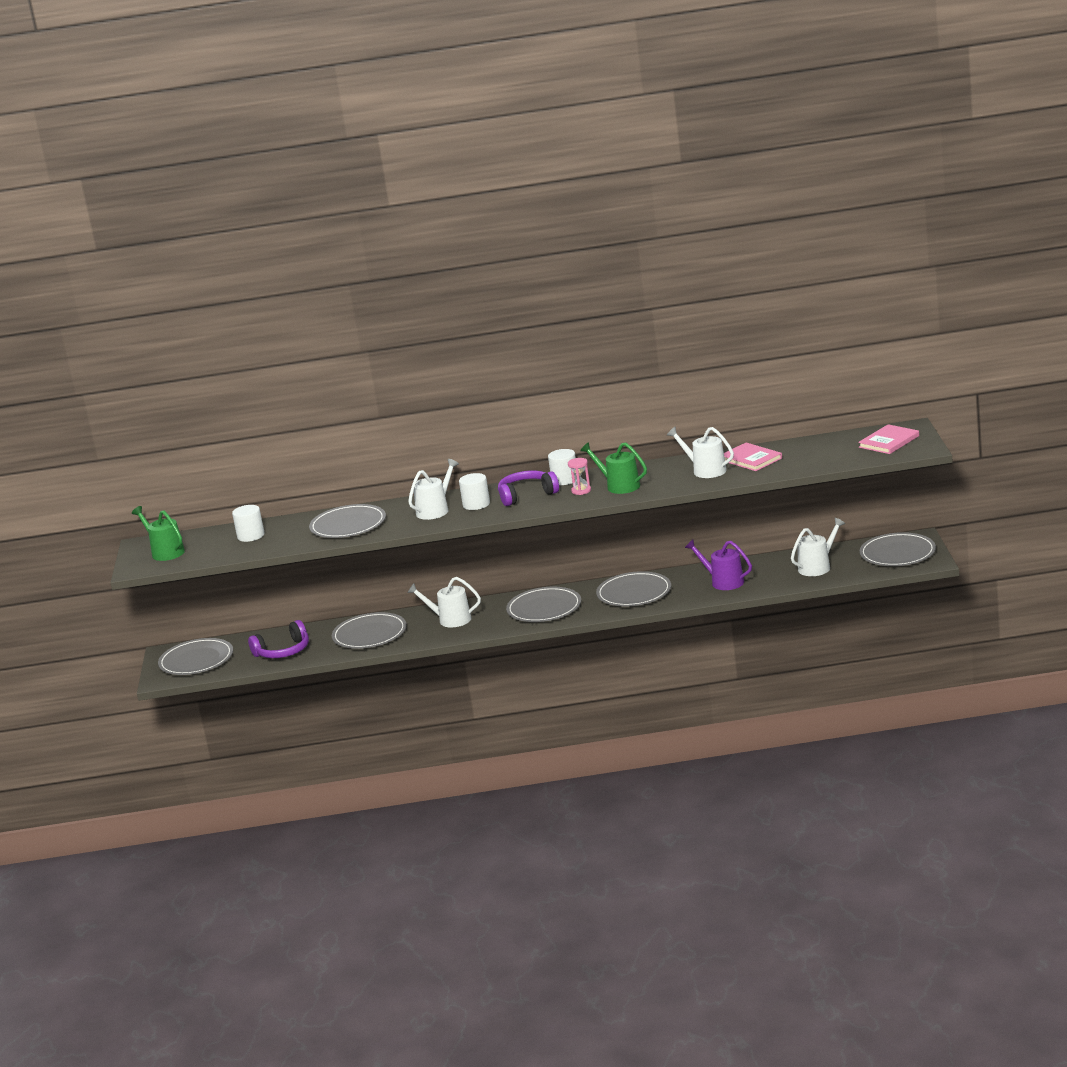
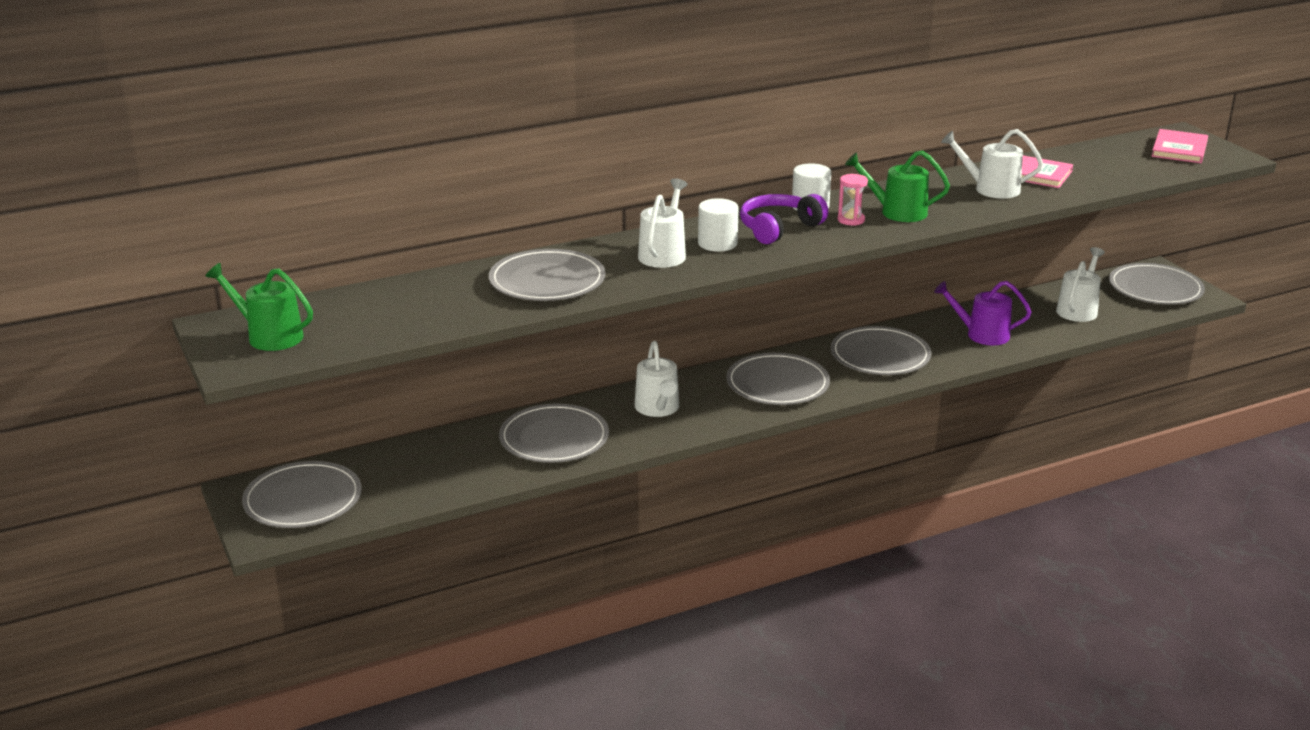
camera: 25 degrees left, 5 degrees up
(251, 536) = (399, 303): white cylinder -> none
(283, 651) = (437, 474): purple headphones -> none
(450, 620) = (658, 408): white watering can -> white watering can turned 90 degrees counterclockwise

